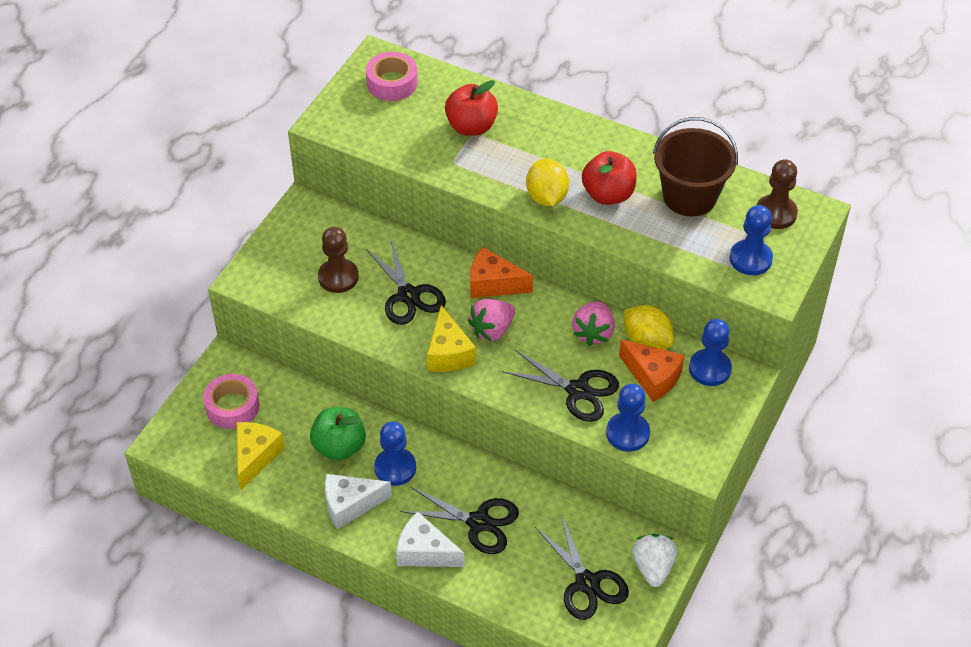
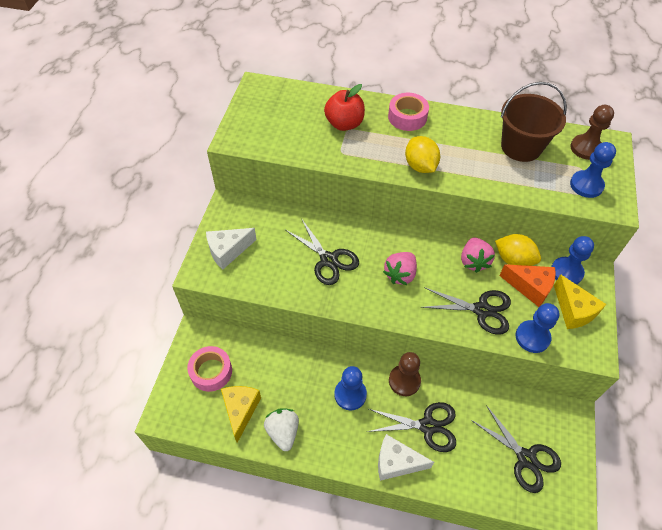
camera: 15 degrees left, 5 degrees up
(338, 277) = (271, 256): brown pawn -> brown pawn (404, 381)
(339, 447) = (302, 386): green apple -> none
(350, 505) = (326, 435): white cheese -> white cheese (228, 251)
(392, 83) = (274, 102): pink tape -> pink tape (407, 117)
(448, 353) = (375, 300): yellow cheese -> yellow cheese (573, 310)
(493, 284) = (387, 238): orange cheese -> none
(608, 194) = (463, 156): red apple -> none
(653, 567) = (567, 432): white strawberry -> white strawberry (283, 432)

